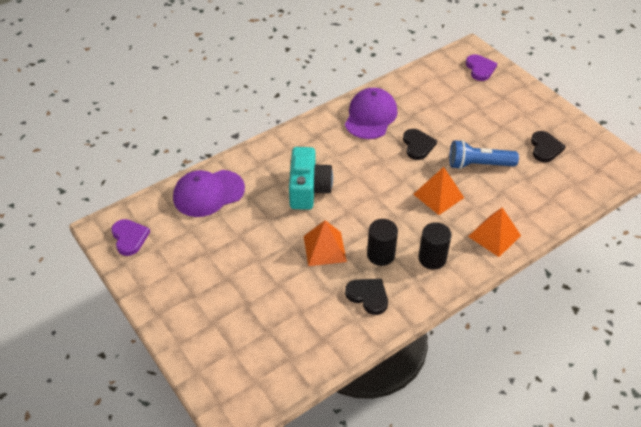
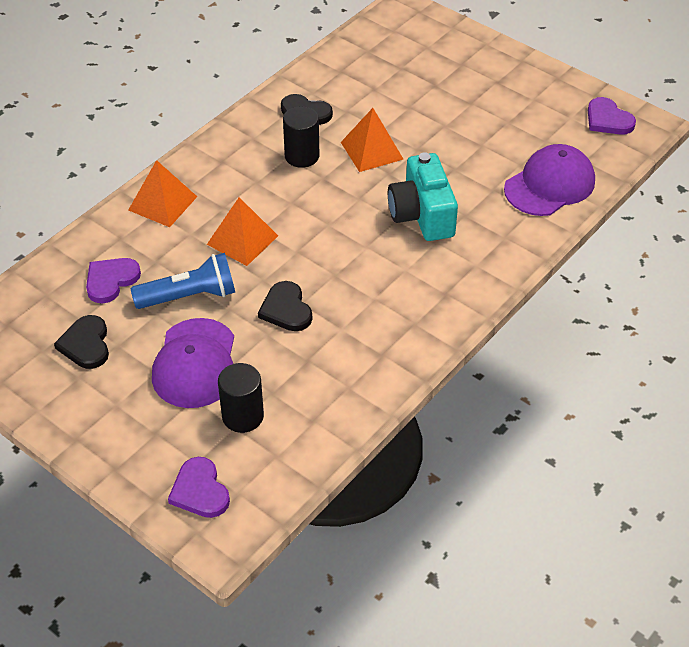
camera: 165 degrees right, 0 degrees up
(370, 116) = (373, 345): purple cap -> purple cap (195, 364)
(432, 258) = (238, 163): black cylinder -> black cylinder (243, 416)
(531, 185) = (111, 280): none -> purple heart

